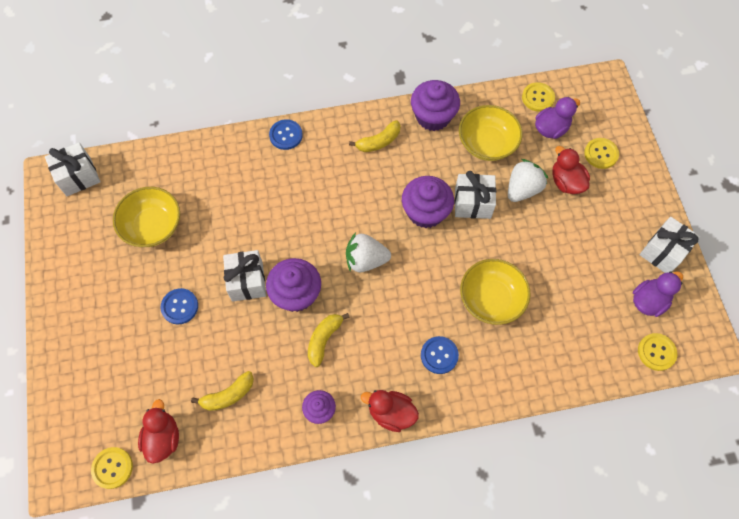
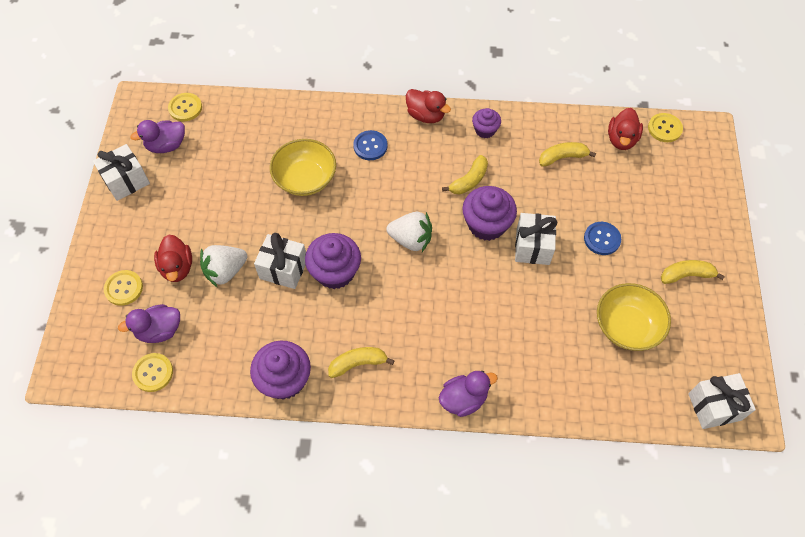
camera: 165 degrees left, 5 degrees down
(96, 288) = (686, 275): none -> yellow banana
(286, 135) = (463, 399): blue button -> purple duck
(487, 143) = (238, 331): yellow bowl -> none

